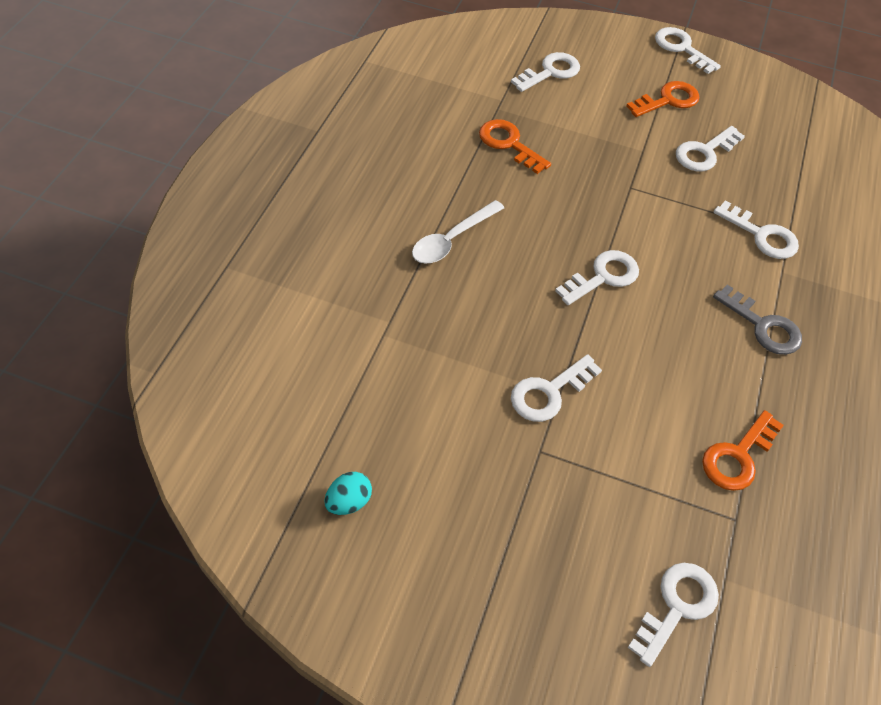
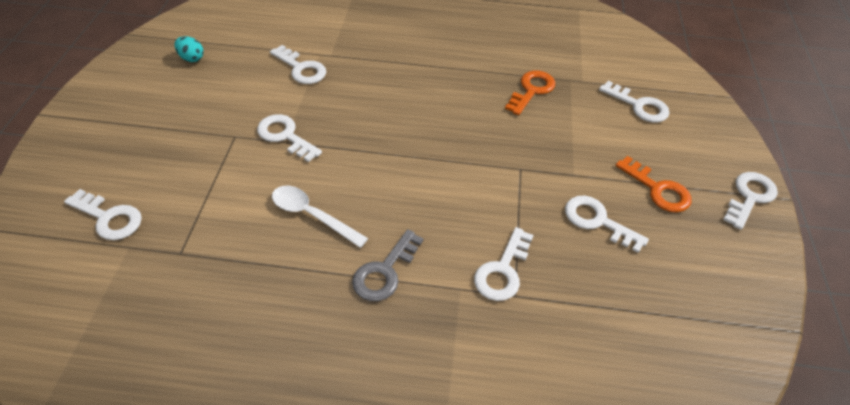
camera: 80 degrees right, 5 degrees down
(452, 239) = (414, 73): white spoon -> white spoon (312, 215)
(603, 277) = (407, 157): white key -> white key (301, 68)
(738, 456) = (239, 253): orange key -> none

